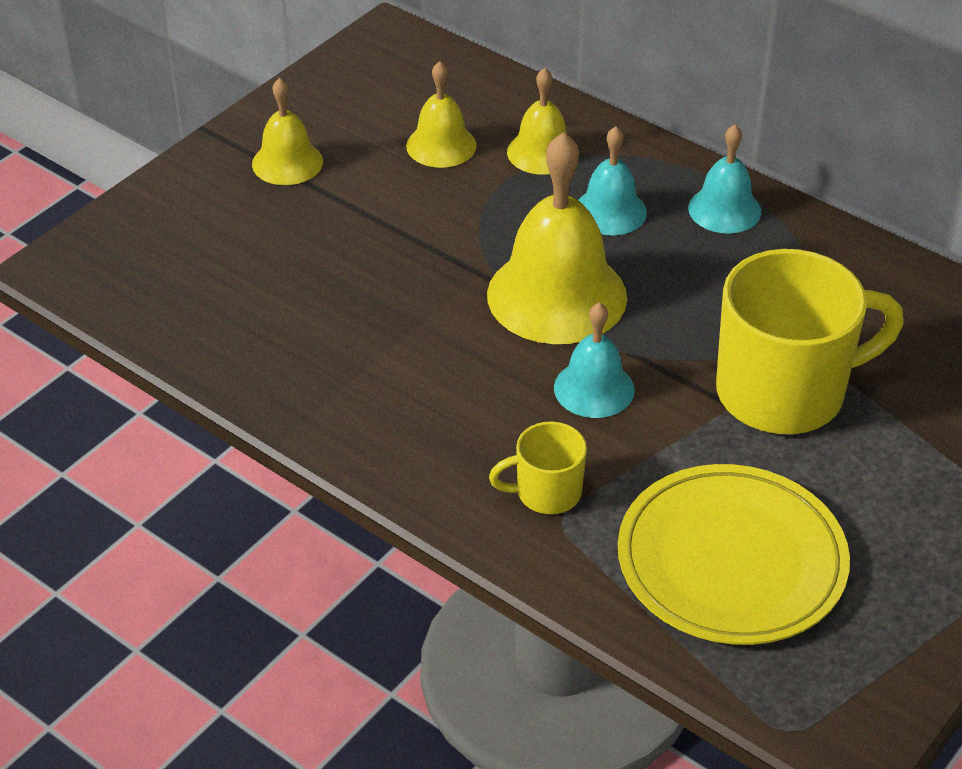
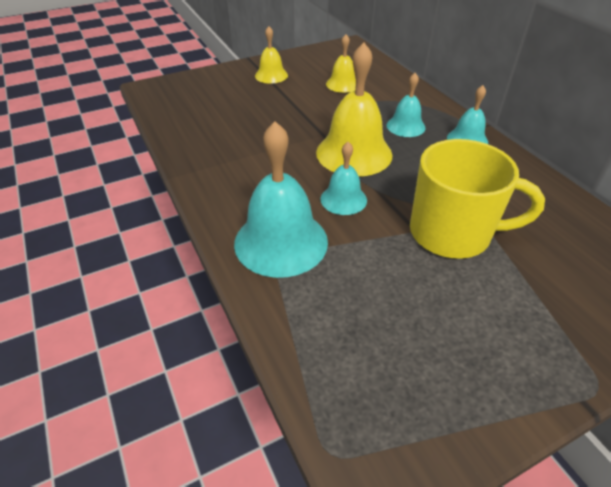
camera: 25 degrees right, 0 degrees up
(542, 152) = (388, 96): yellow bell -> none
(546, 492) = (281, 242): yellow mug -> turquoise bell
(731, 561) = (362, 318): yellow plate -> none

